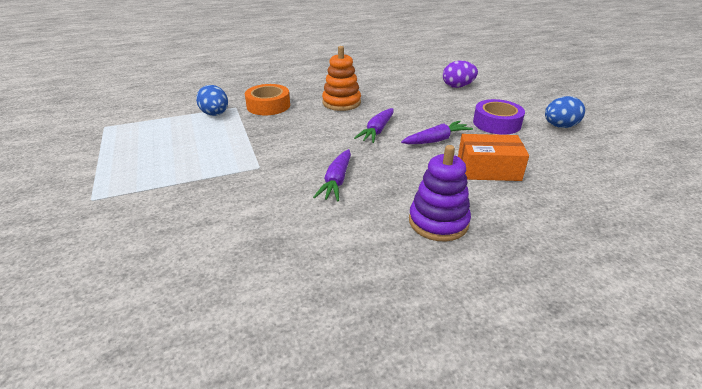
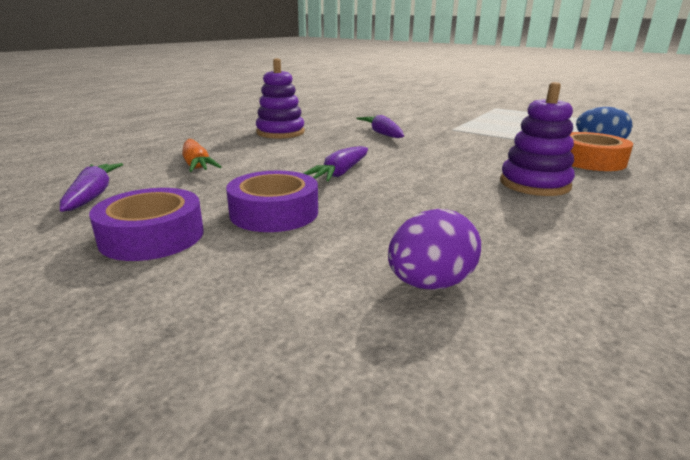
camera: 145 degrees right, 10 degrees down
(341, 103) = (534, 184): orange stacking toy -> purple stacking toy
(377, 131) = (420, 166): purple carrot -> purple carrot (93, 195)
(488, 169) = (258, 162): orange box -> none
(541, 181) = (197, 165): none -> orange carrot
(559, 126) = (152, 236): blue egg -> purple tape

